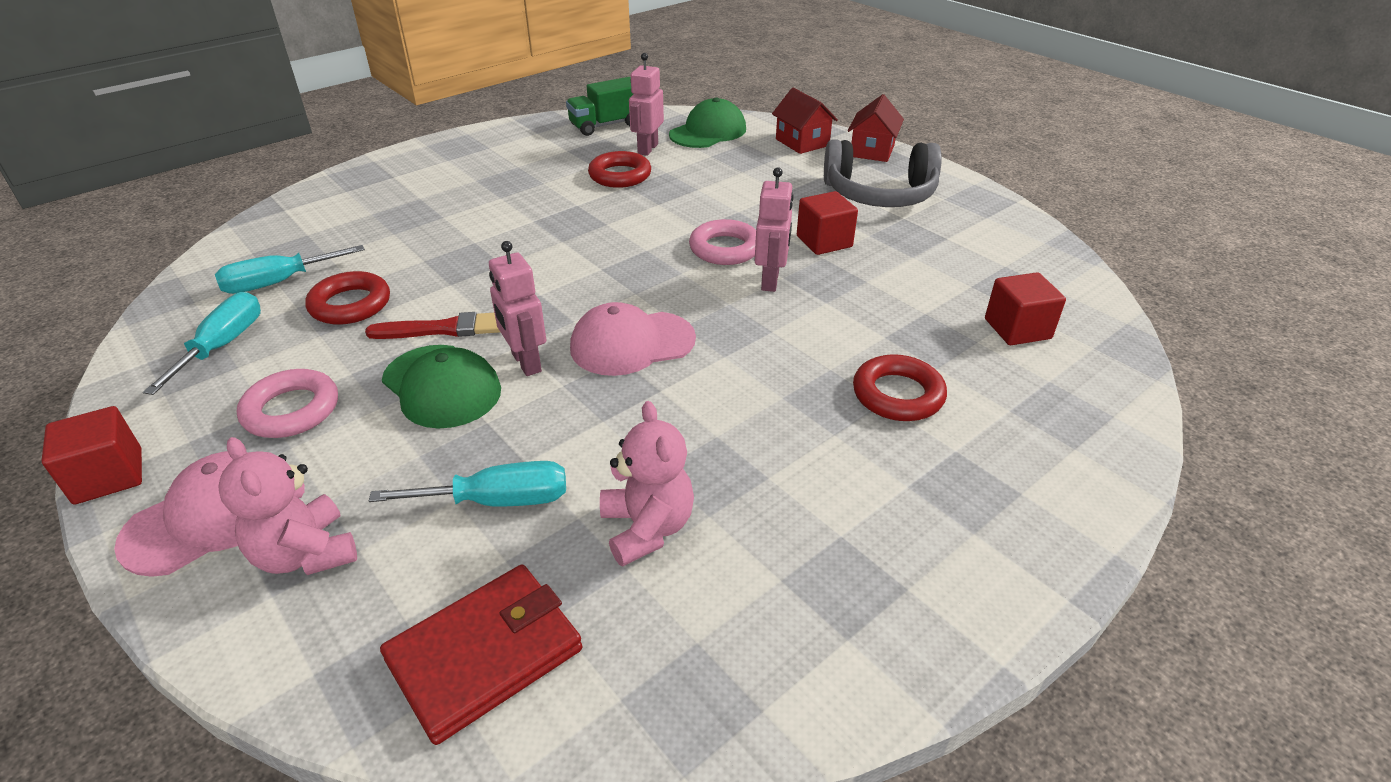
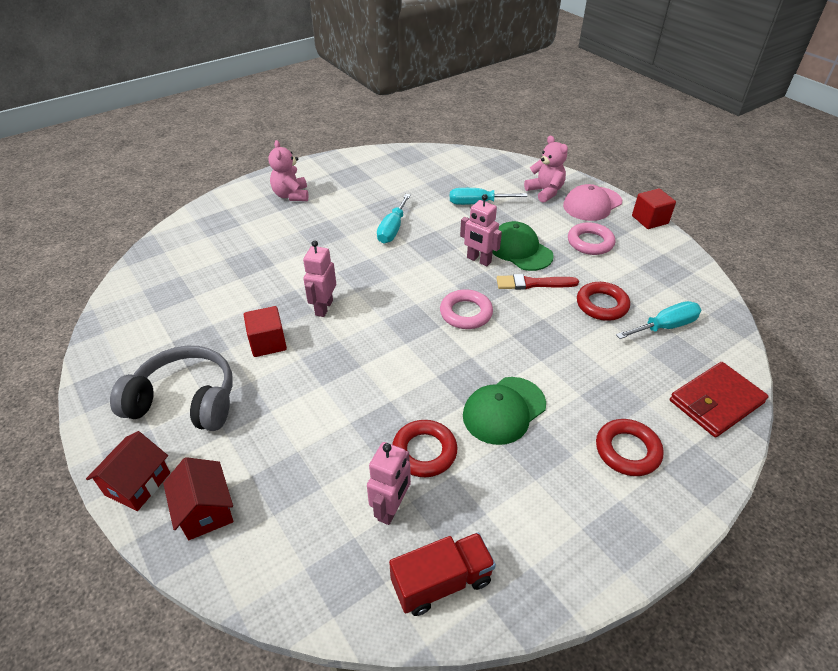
camera: 175 degrees left, 5 degrees up
(223, 346) = (658, 280): turquoise screwdriver -> turquoise screwdriver (392, 229)
(485, 654) = (470, 167): red wallet -> red wallet (716, 402)
(525, 363) = (478, 260): pink robot -> pink robot turned 150 degrees clockwise
(606, 125) = (441, 582): green truck -> red truck
(632, 343) = (420, 268): pink cap -> none
(647, 528) = (417, 192): pink teddy bear -> pink teddy bear (291, 195)
(708, 132) = (310, 549): green cap -> green cap (504, 410)
(725, 249) = (346, 340): pink ring -> pink ring (466, 313)
(897, 395) = (288, 234): red ring -> red ring (627, 450)
(1017, 329) = (195, 264): red cube -> none

